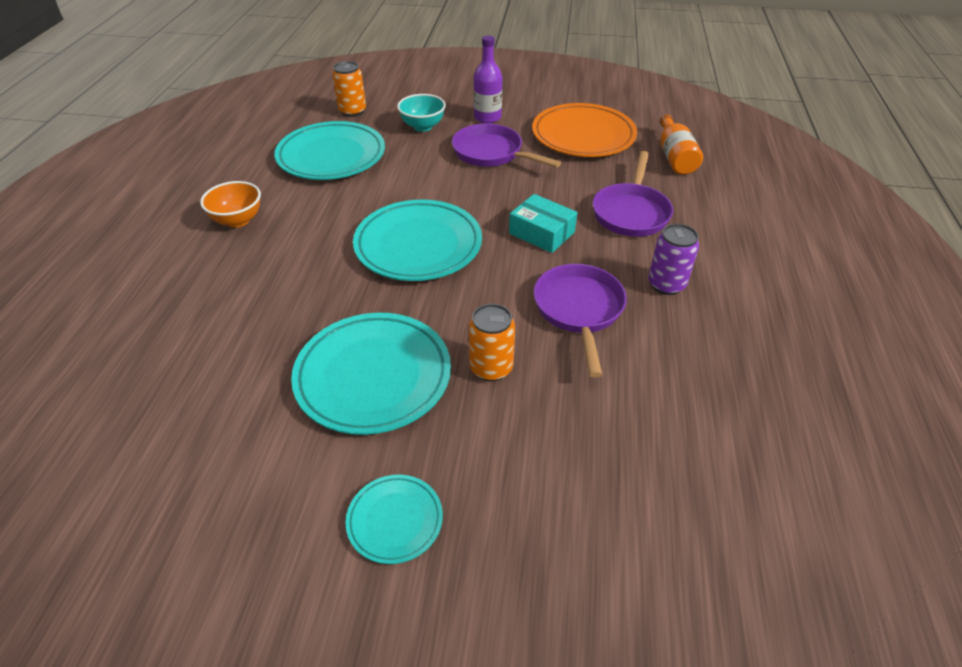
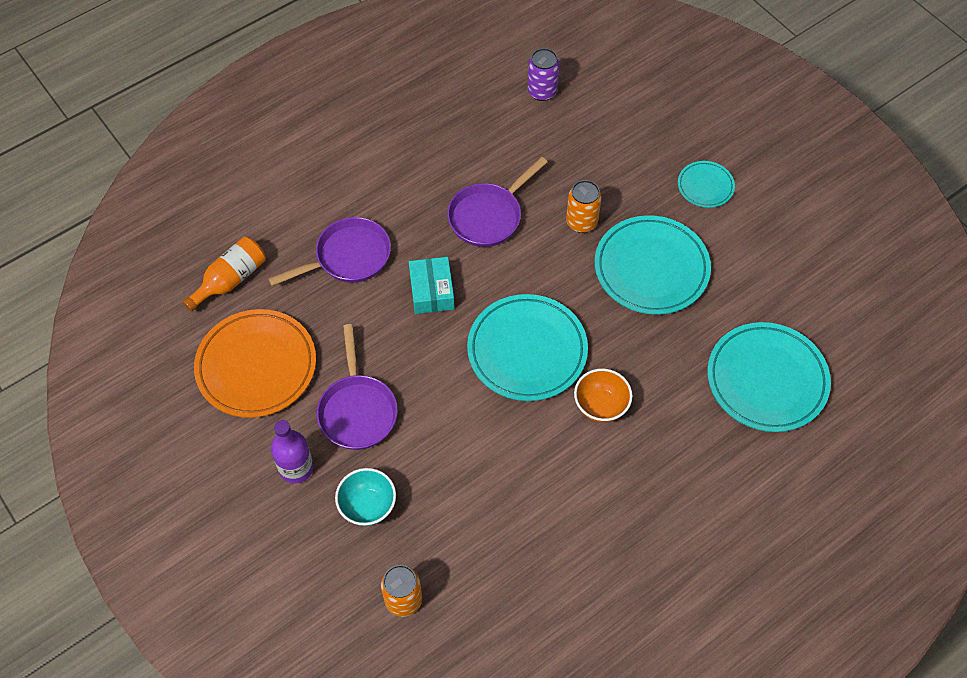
camera: 135 degrees left, 15 degrees up
(238, 220) = (636, 496): orange bowl -> orange bowl (600, 406)
(331, 156) = (491, 529): turquoise plate -> turquoise plate (766, 380)
(666, 284) = (414, 190): purple can -> purple can (542, 91)

